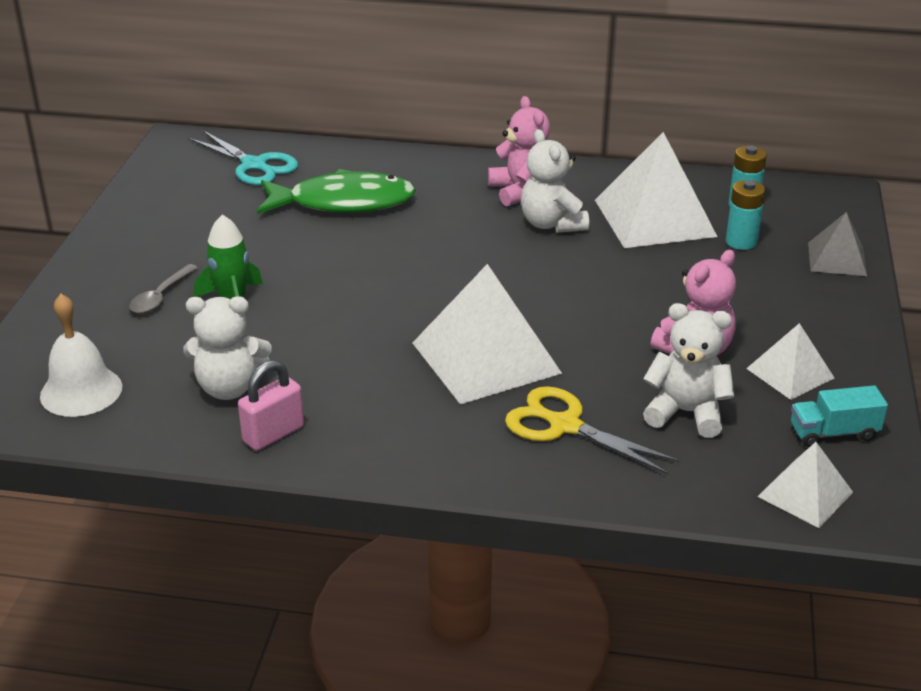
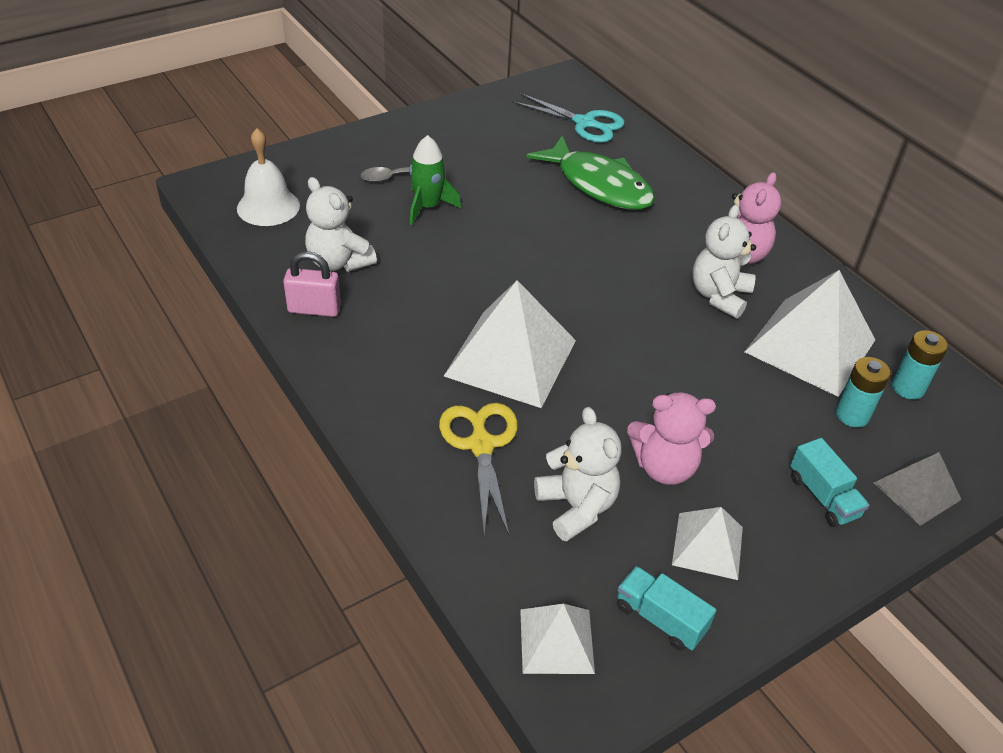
camera: 45 degrees right, 10 degrees up
(254, 165) = (585, 123): turquoise scissors -> turquoise scissors turned 60 degrees counterclockwise
(800, 298) = (823, 496): none -> turquoise truck

